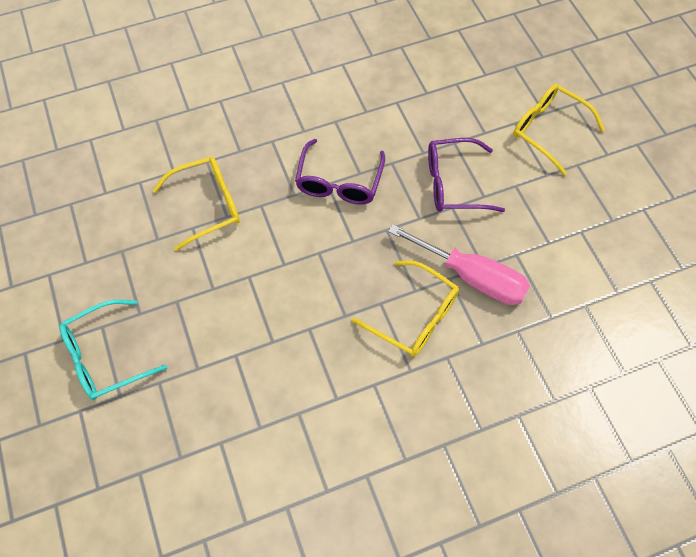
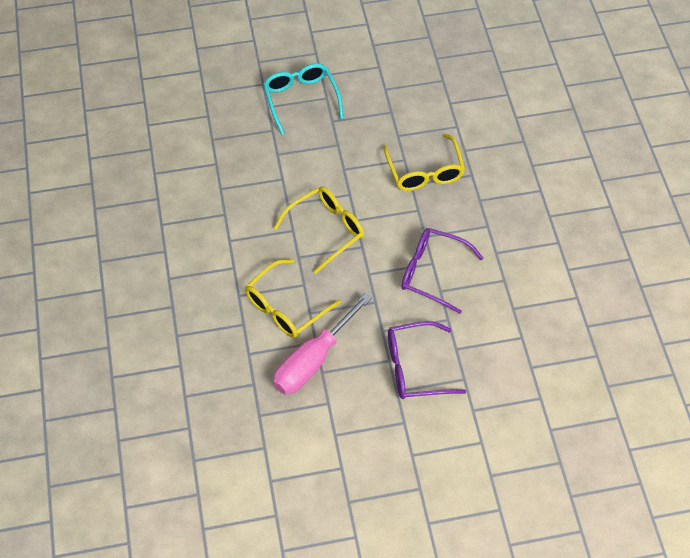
camera: 100 degrees right, 5 degrees down
(453, 183) = (415, 367): purple glasses -> purple glasses turned 105 degrees counterclockwise
(548, 130) = (467, 472): yellow glasses -> yellow glasses (326, 230)

